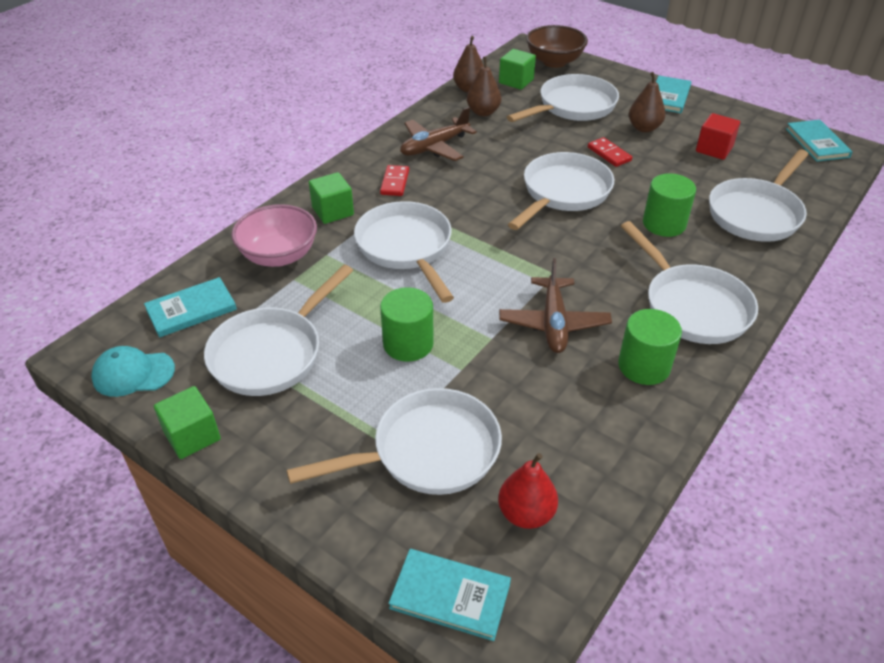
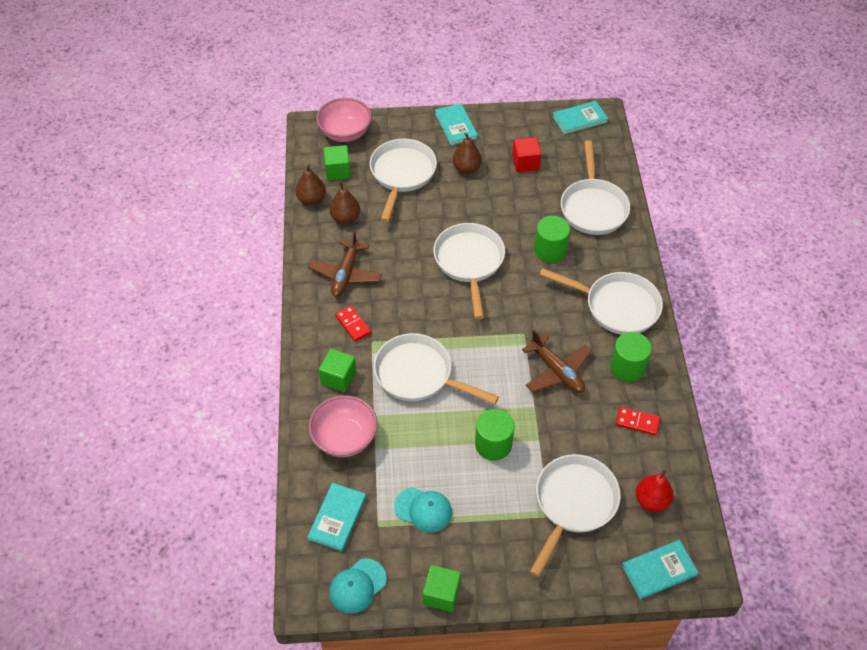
camera: 40 degrees left, 10 degrees up
(271, 353) = (423, 510): white pan -> turquoise cap
(554, 62) = (345, 133): brown bowl -> pink bowl
(609, 154) = (466, 208): red domino -> red domino (637, 422)
(817, 143) = (579, 119): turquoise book -> turquoise book turned 60 degrees counterclockwise

